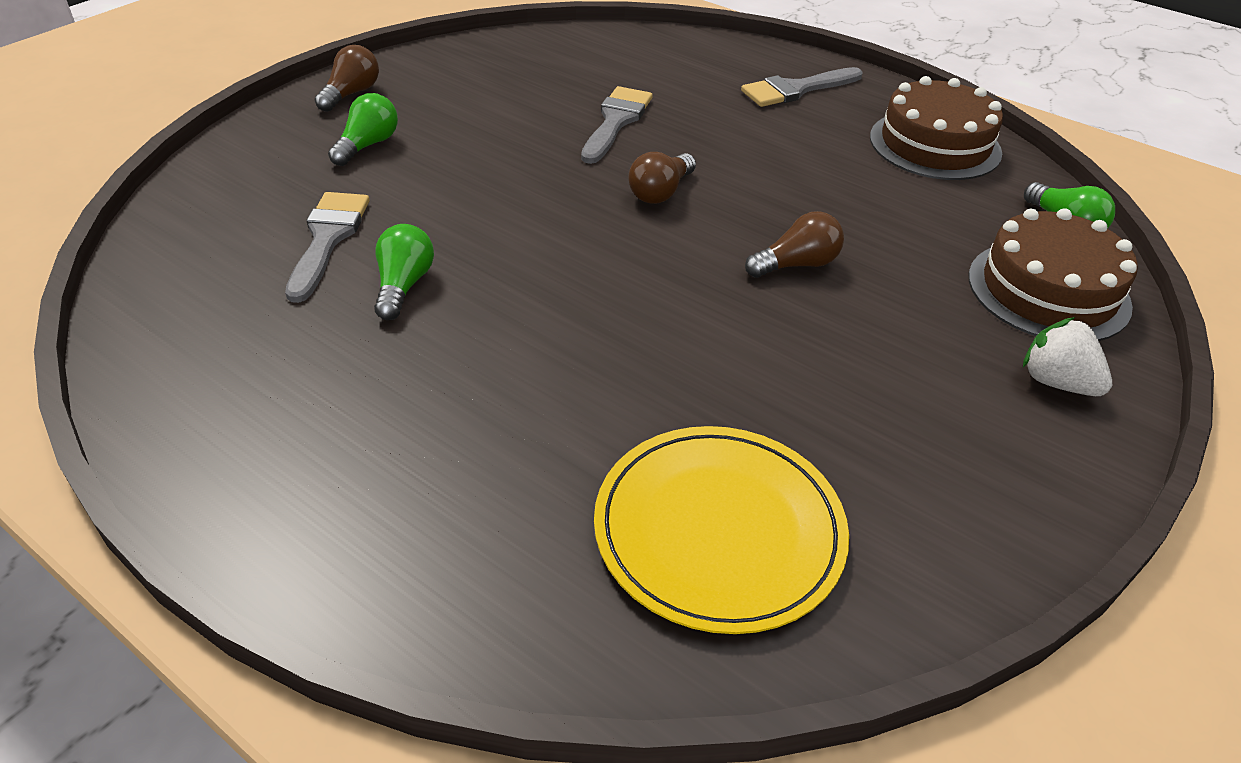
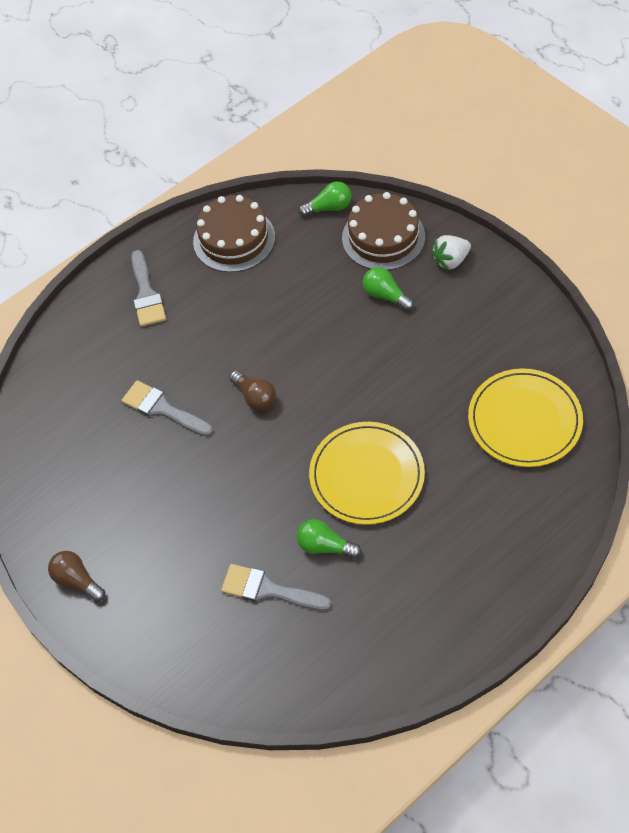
camera: 70 degrees left, 15 degrees up
(367, 145) = (157, 568): green light bulb -> green light bulb (385, 296)
(543, 318) = (366, 475): none -> yellow plate
(796, 264) = (341, 343): brown light bulb -> none

